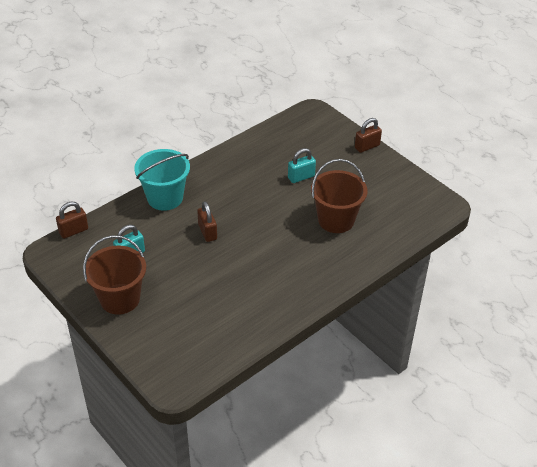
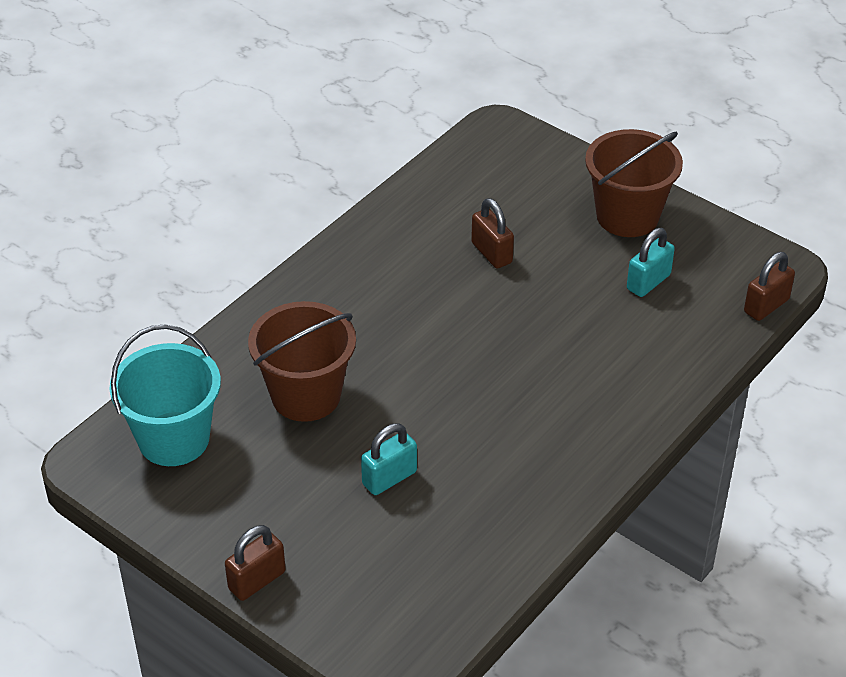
camera: 170 degrees right, 0 degrees up
(165, 198) = (640, 391): turquoise bucket -> turquoise bucket (173, 439)
(207, 232) = (534, 338): brown padlock -> brown padlock (491, 253)

